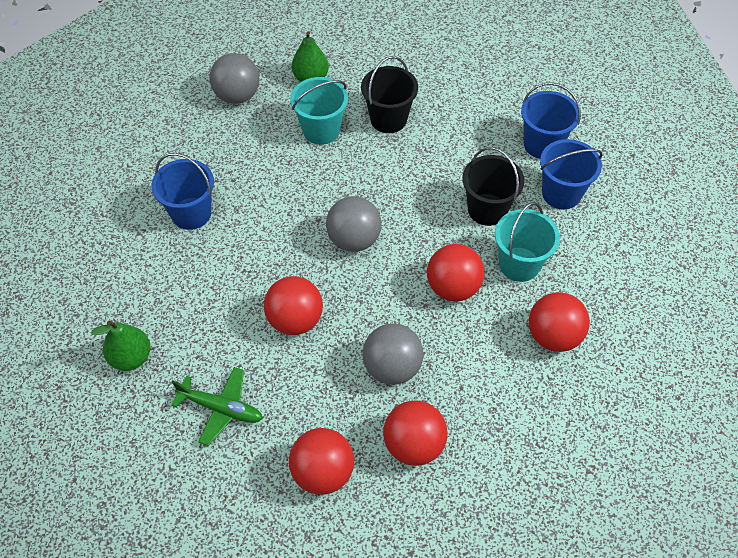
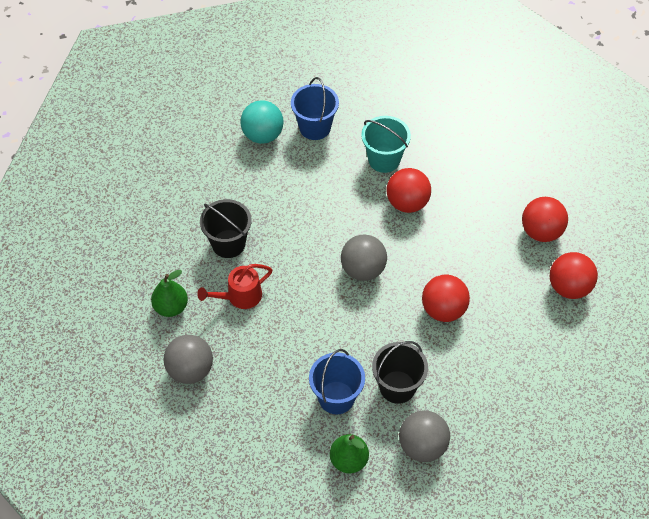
camera: 90 degrees left, 0 degrees up
(131, 357) = (487, 429): green pear -> green pear (348, 460)
(221, 408) = (526, 357): green plane -> none
(321, 130) = (239, 296): turquoise bucket -> red watering can
(392, 367) = (480, 244): grey ball -> grey ball (422, 446)
(487, 209) = (331, 177): black bucket -> black bucket (397, 387)
(542, 144) = (262, 135): blue bucket -> turquoise ball
(553, 336) = (446, 144): red ball -> none

